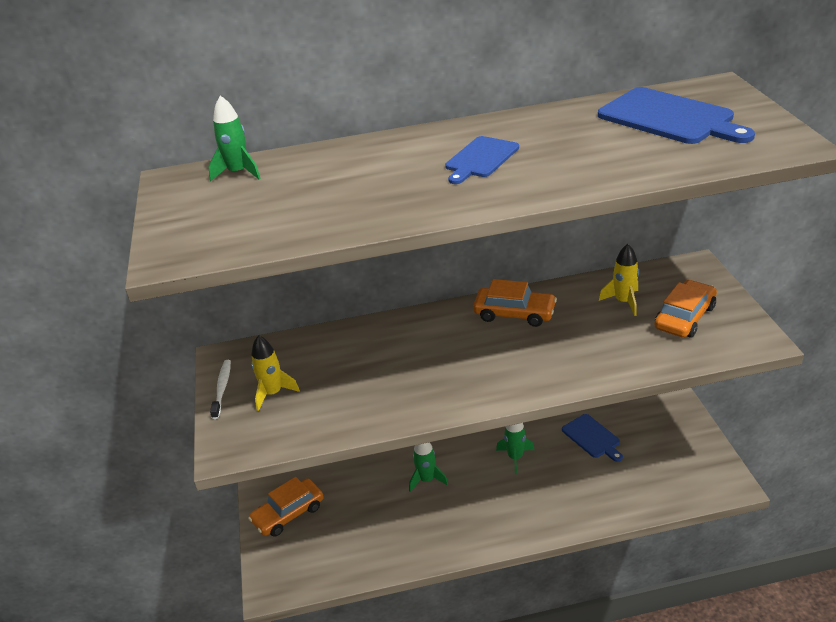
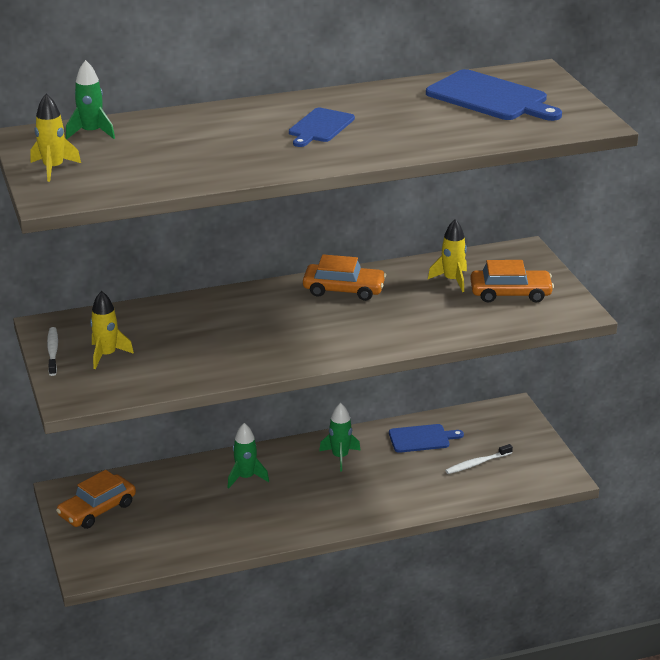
camera: 10 degrees left, 5 degrees down
(184, 218) = (53, 168): none -> yellow rocket
(592, 437) = (422, 438): blue cutting board -> blue cutting board turned 60 degrees counterclockwise
(646, 467) = (477, 463): none -> white toothbrush
(685, 317) = (510, 293): orange car -> orange car turned 60 degrees clockwise

